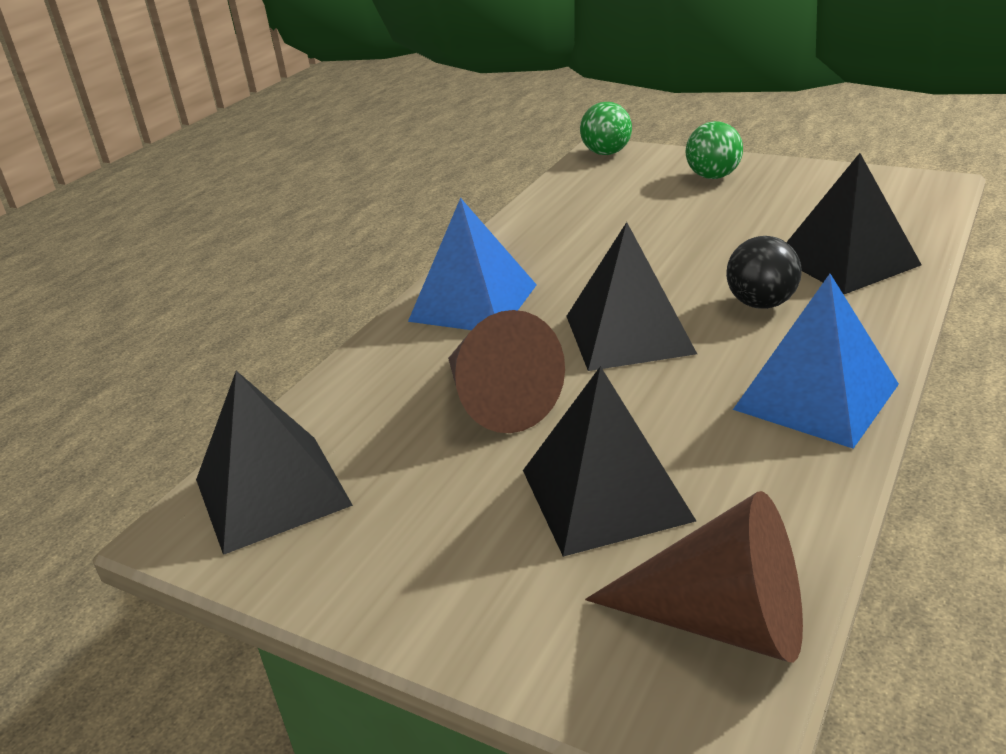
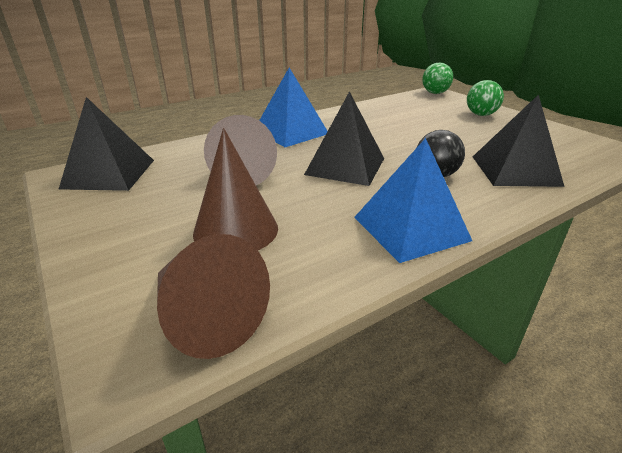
camera: 25 degrees right, 0 degrees up
(605, 494) = (236, 230): black pyramid -> brown cone

